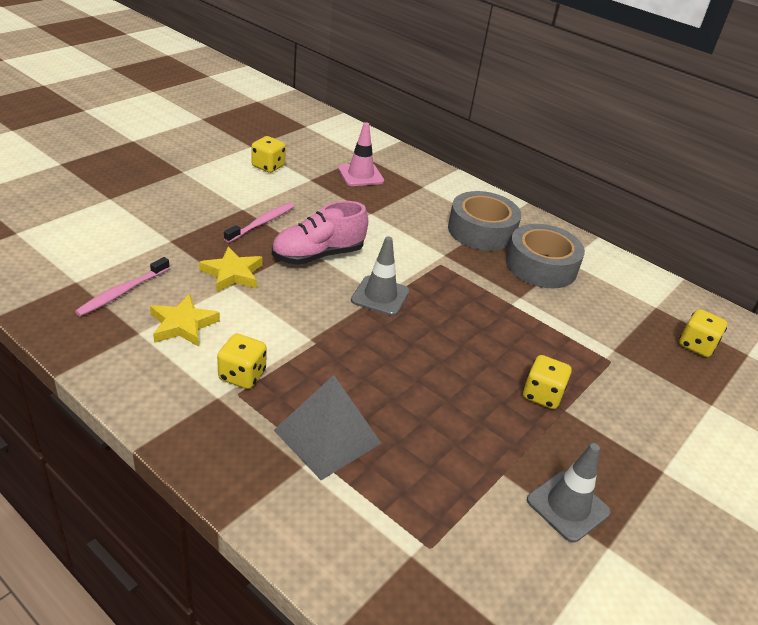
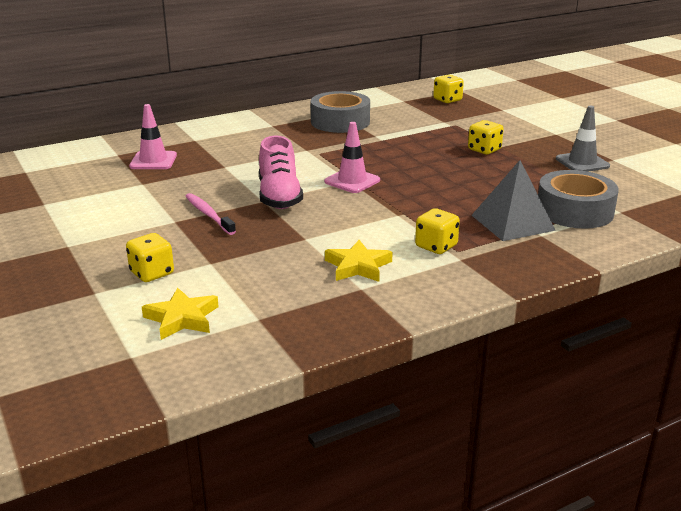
camera: 65 degrees left, 10 degrees down
(122, 292) = (291, 293): pink toothbrush -> none
(232, 274) = (288, 237): yellow star -> yellow star (182, 318)
(268, 166) = (98, 200): yellow dice -> yellow dice (152, 273)
(380, 296) = (352, 181): grey traffic cone -> pink traffic cone
(481, 231) = (280, 131): grey tape -> grey tape (574, 211)

